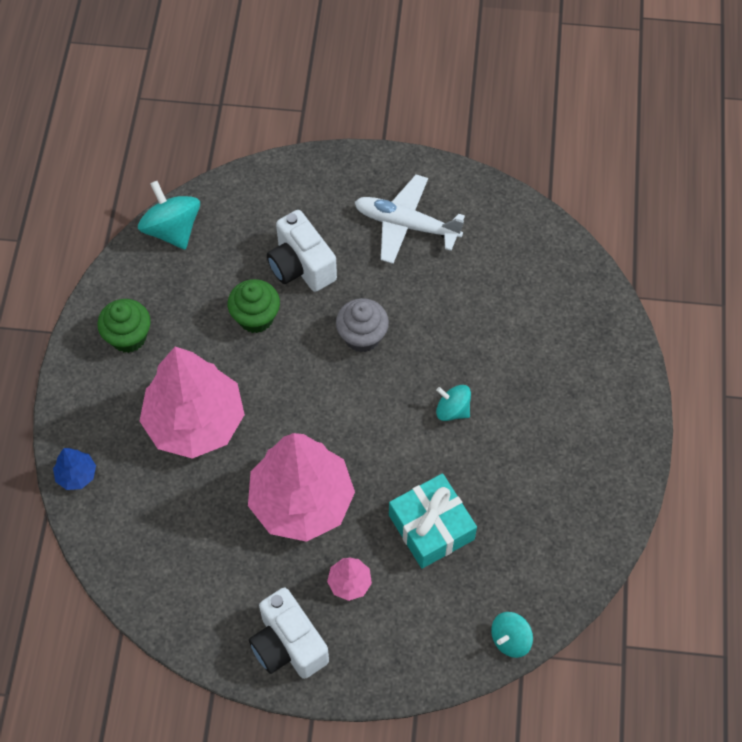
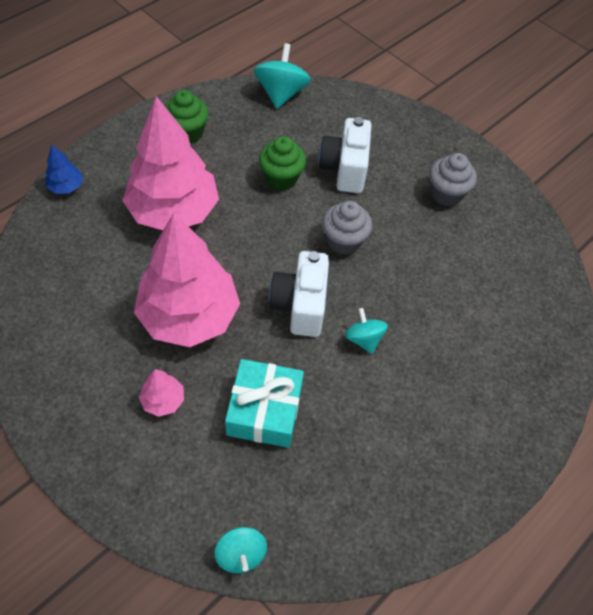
camera: 35 degrees right, 5 degrees down
(288, 645) = (73, 408): white camera -> white camera (300, 306)
(406, 225) = (446, 194): white plane -> grey cupcake
(510, 639) = (241, 554): turquoise spinning top -> turquoise spinning top turned 105 degrees counterclockwise

